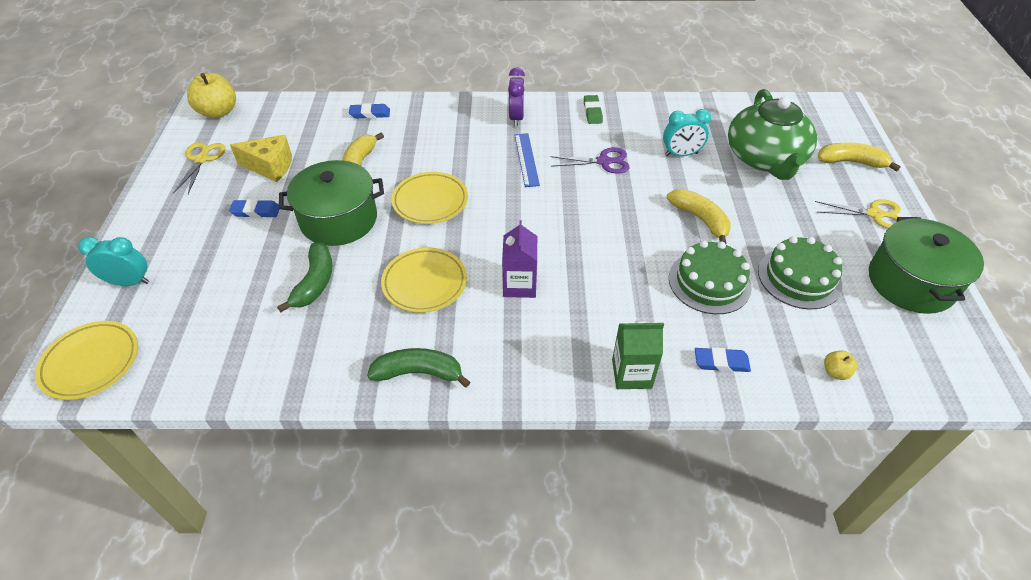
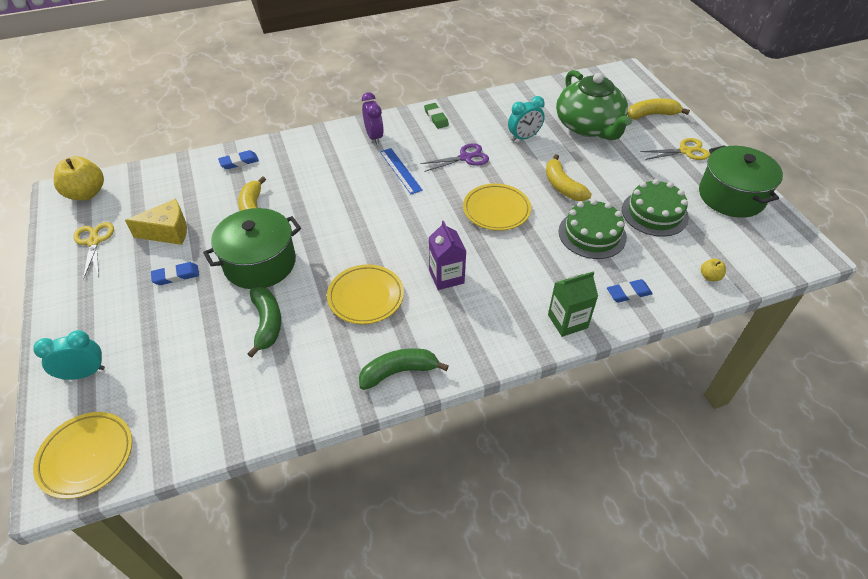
camera: 20 degrees left, 0 degrees up
(430, 201) = (335, 226): yellow plate -> yellow plate (496, 210)
(700, 219) = (562, 186): yellow banana -> yellow banana turned 150 degrees counterclockwise

